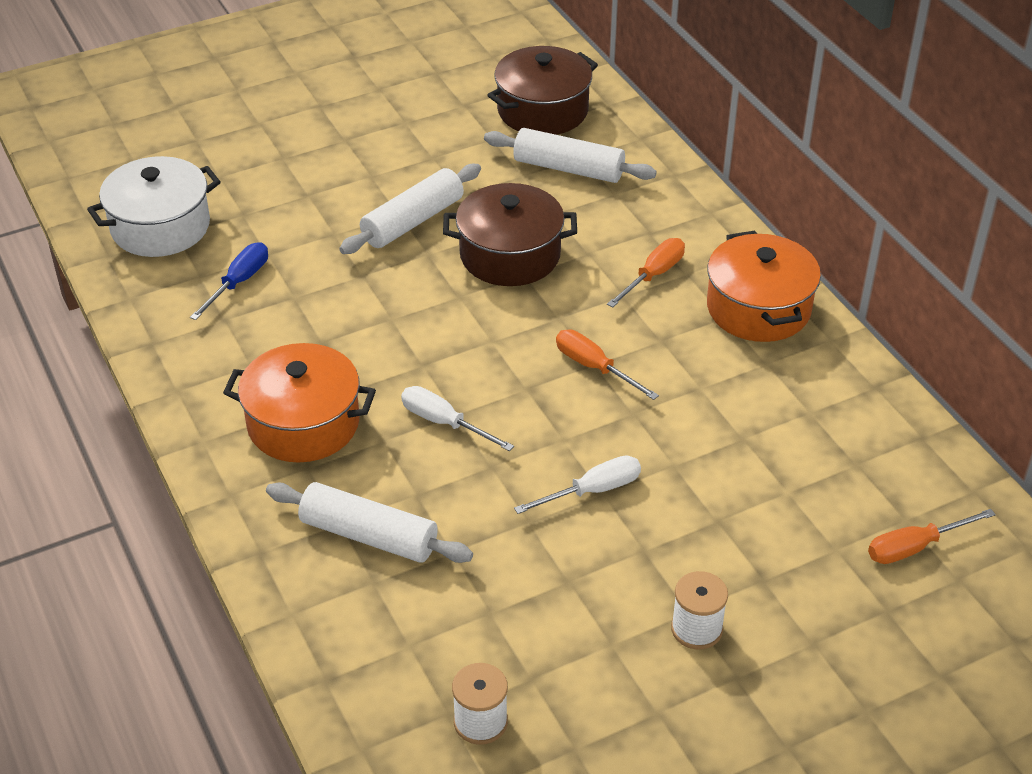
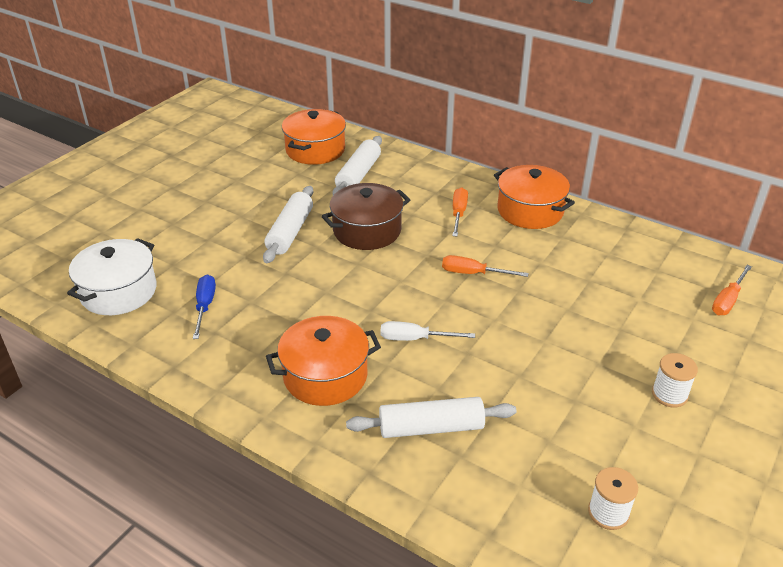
camera: 30 degrees left, 5 degrees down
(542, 110) = (315, 150): brown pot -> orange pot
(568, 168) = (358, 175): white rolling pin -> white rolling pin turned 60 degrees counterclockwise
(592, 491) = (538, 342): white screwdriver -> none

